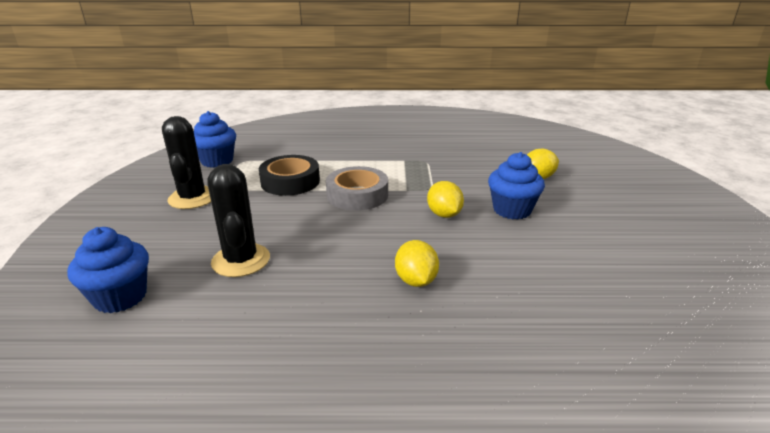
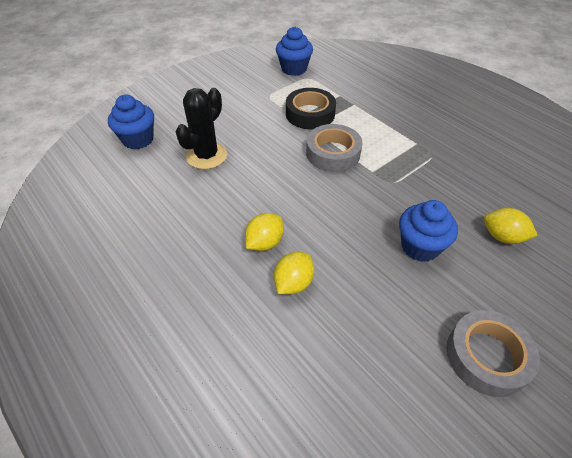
camera: 50 degrees right, 20 degrees up
(192, 198) = (243, 93): black cactus -> none
(444, 214) = (362, 211): yellow lemon -> yellow lemon (293, 283)
(640, 236) = (487, 356): none -> grey tape

